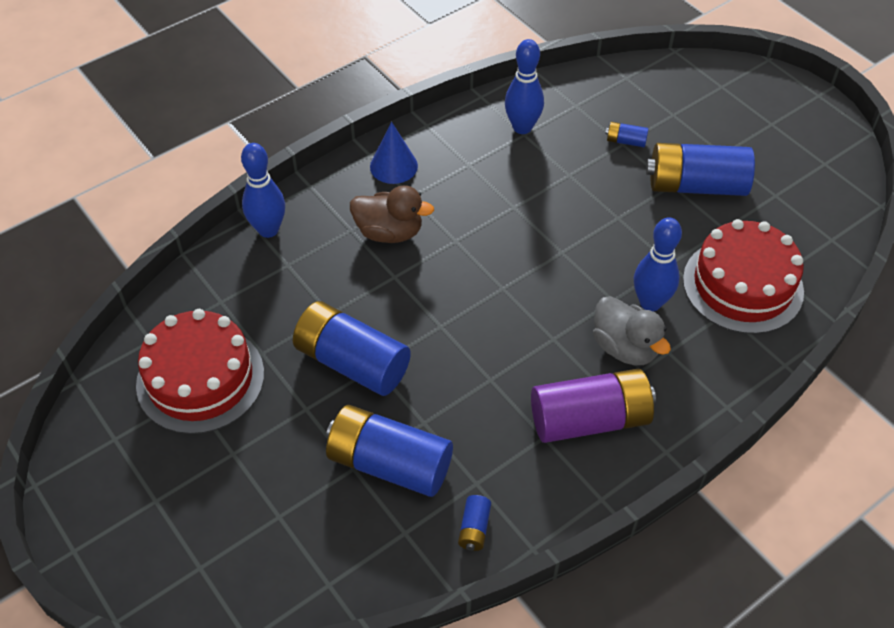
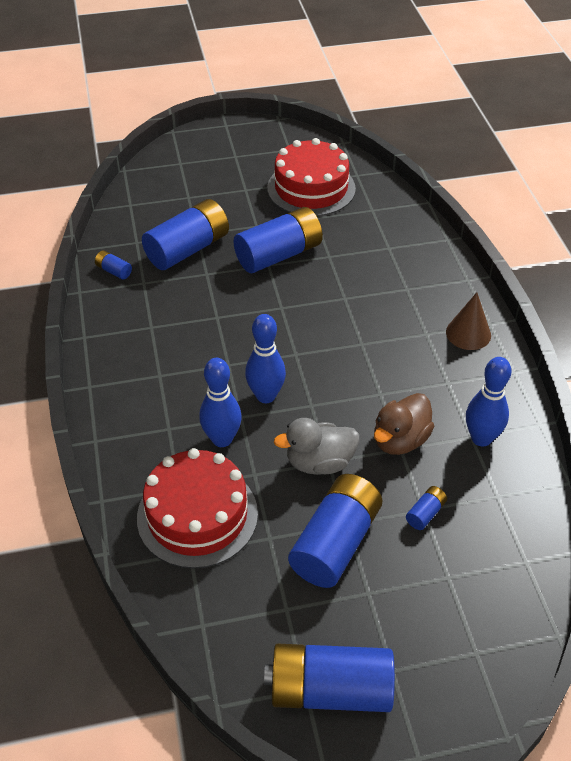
camera: 115 degrees right, 5 degrees down
(268, 230) = (430, 246): blue bowling pin -> blue bowling pin (266, 396)
(389, 232) = (392, 308): brown duck -> brown duck (400, 440)
(393, 166) = (468, 333): blue cone -> brown cone
(590, 419) = (145, 356): purple battery -> none
(625, 347) = (190, 403): grey duck -> grey duck (319, 462)
(814, 150) = (329, 690): none -> blue battery

